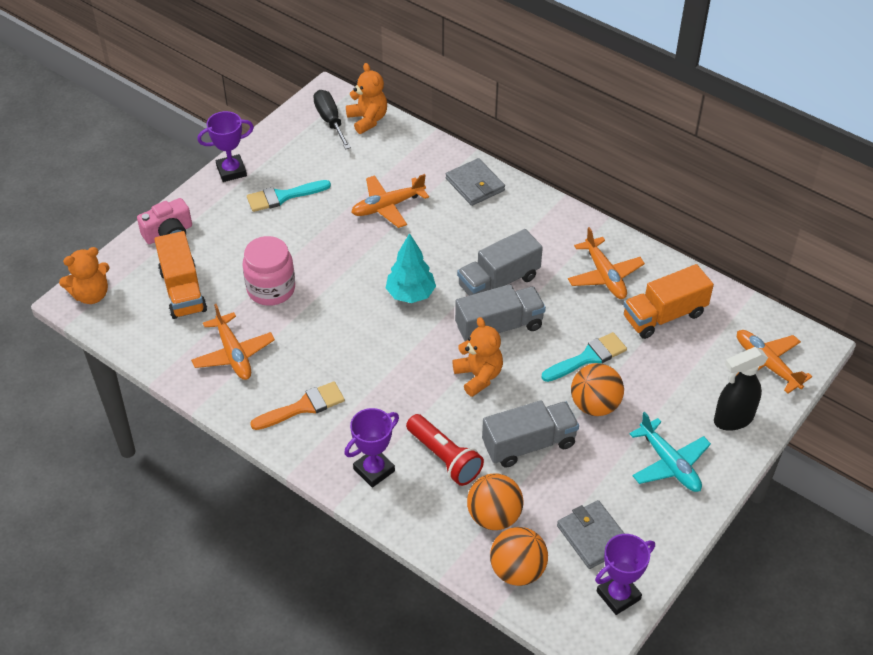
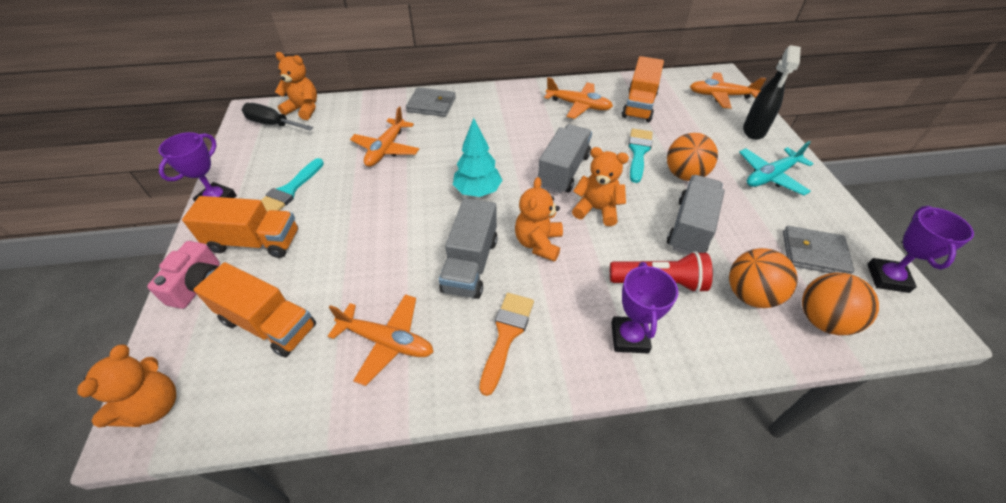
camera: 45 degrees left, 0 degrees up
(225, 224) = (255, 241): none -> orange truck
(271, 289) = (359, 262): pink jar -> none
(400, 367) = (538, 243): none -> orange teddy bear
(498, 282) = (524, 146): grey truck -> grey truck (470, 264)
(669, 464) = (770, 176): turquoise plane -> turquoise plane turned 135 degrees clockwise

